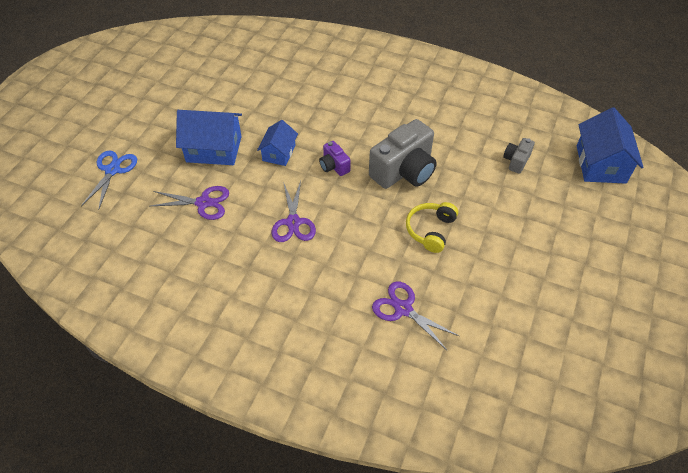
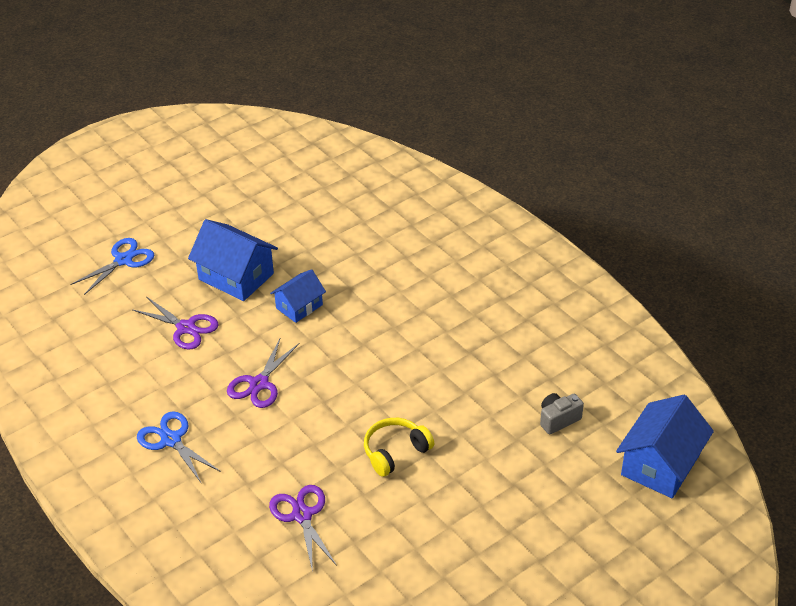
camera: 30 degrees right, 10 degrees down
(257, 296) = (171, 440): none -> blue scissors
(334, 166) = (346, 343): purple camera -> none
(404, 171) = (418, 379): grey camera -> none

